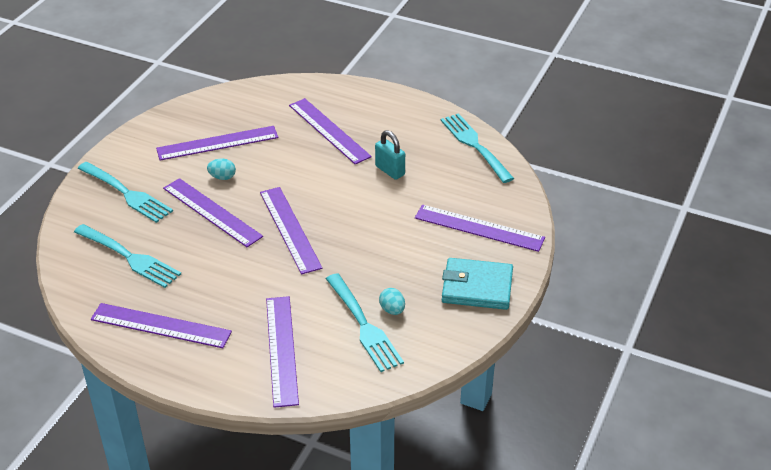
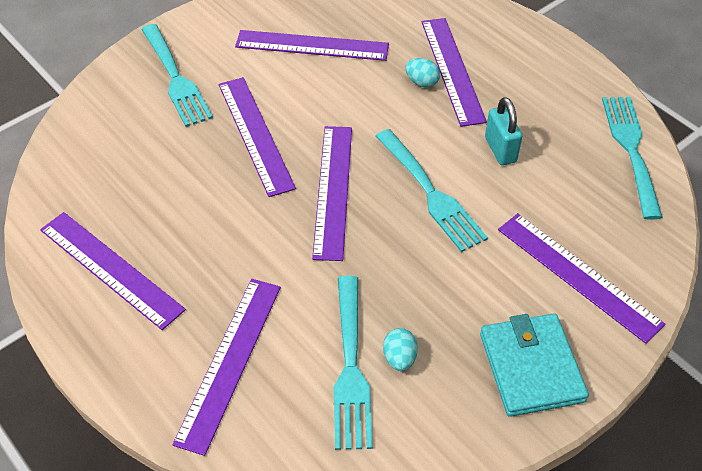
camera: 25 degrees right, 10 degrees up
(129, 257) = (130, 162): turquoise fork -> turquoise fork (430, 193)
(222, 177) = (293, 92): turquoise egg -> turquoise egg (422, 82)
(477, 287) = (531, 367): turquoise wallet -> turquoise wallet turned 45 degrees clockwise

